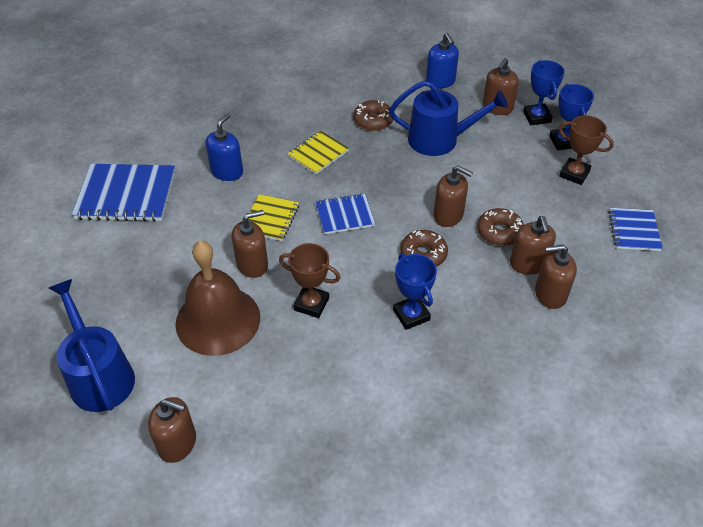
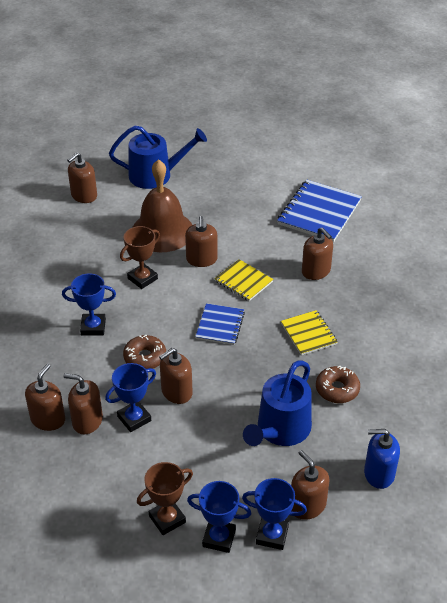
camera: 115 degrees right, 5 degrees down
(227, 171) = (316, 271): blue soap dispenser -> brown soap dispenser
(499, 232) = (134, 418): brown donut -> blue trophy
(634, 230) = (66, 524): blue notebook -> none

